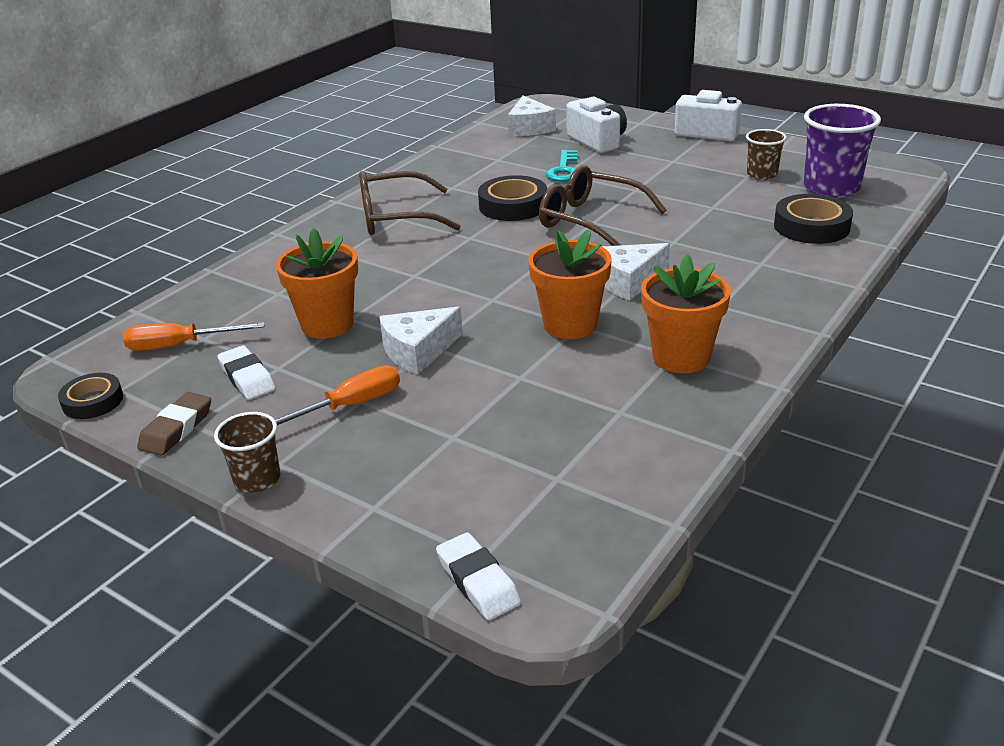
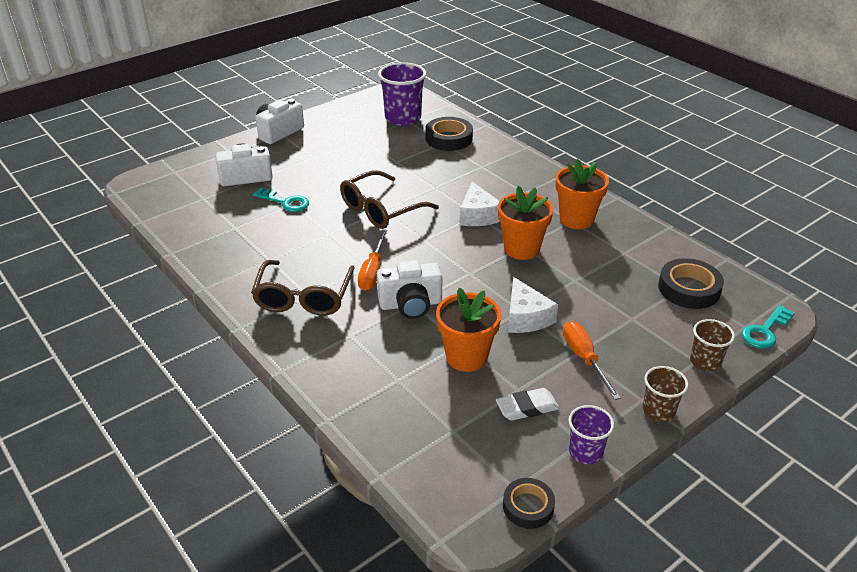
camera: 75 degrees left, 5 degrees up
(176, 429) = (585, 452): brown eraser -> purple cup
(180, 345) = (459, 447): orange screwdriver -> orange screwdriver (372, 272)
(410, 274) = (410, 304): none -> white camera
(478, 581) = (765, 331): white eraser -> turquoise key
(513, 205) = (329, 237): black tape -> black tape (689, 289)
(529, 128) = (184, 200): white cheese -> none
(762, 174) = (364, 133): brown cup -> brown cup (705, 362)

